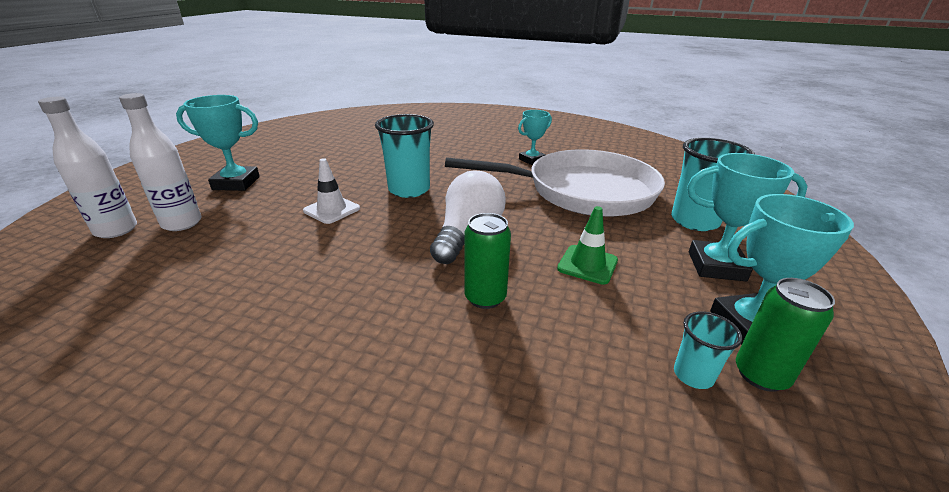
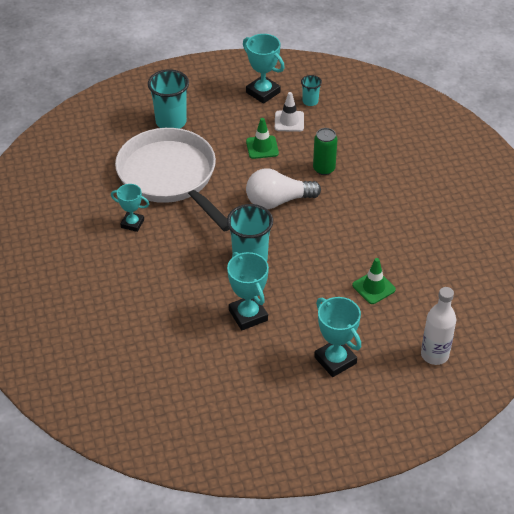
camera: 125 degrees left, 15 degrees up
(182, 223) = (398, 332): white bottle -> none
(250, 236) = (373, 287): none -> green traffic cone
(332, 210) = (313, 277): white traffic cone -> white traffic cone (289, 121)
(716, 266) = (219, 107): turquoise trophy -> turquoise trophy (248, 315)
(761, 375) = (293, 87): green can -> none

